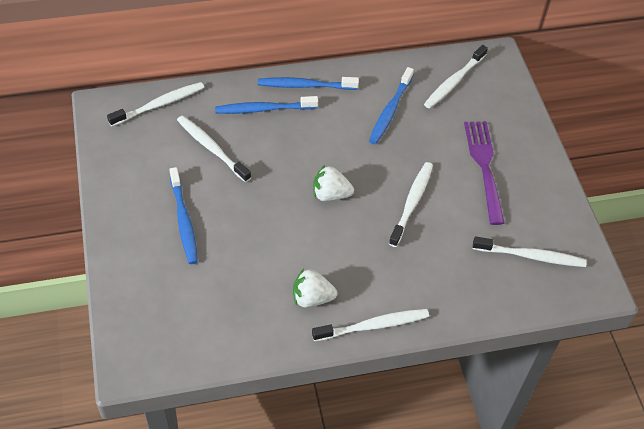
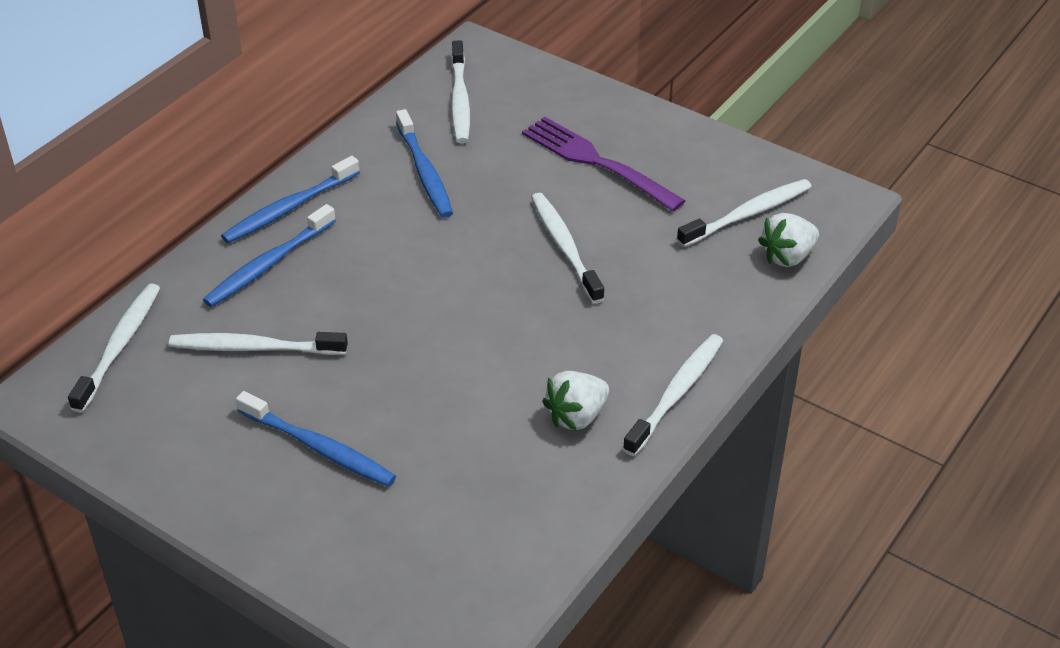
camera: 40 degrees left, 10 degrees down
(330, 195) = (464, 299): white strawberry -> white strawberry (787, 257)

